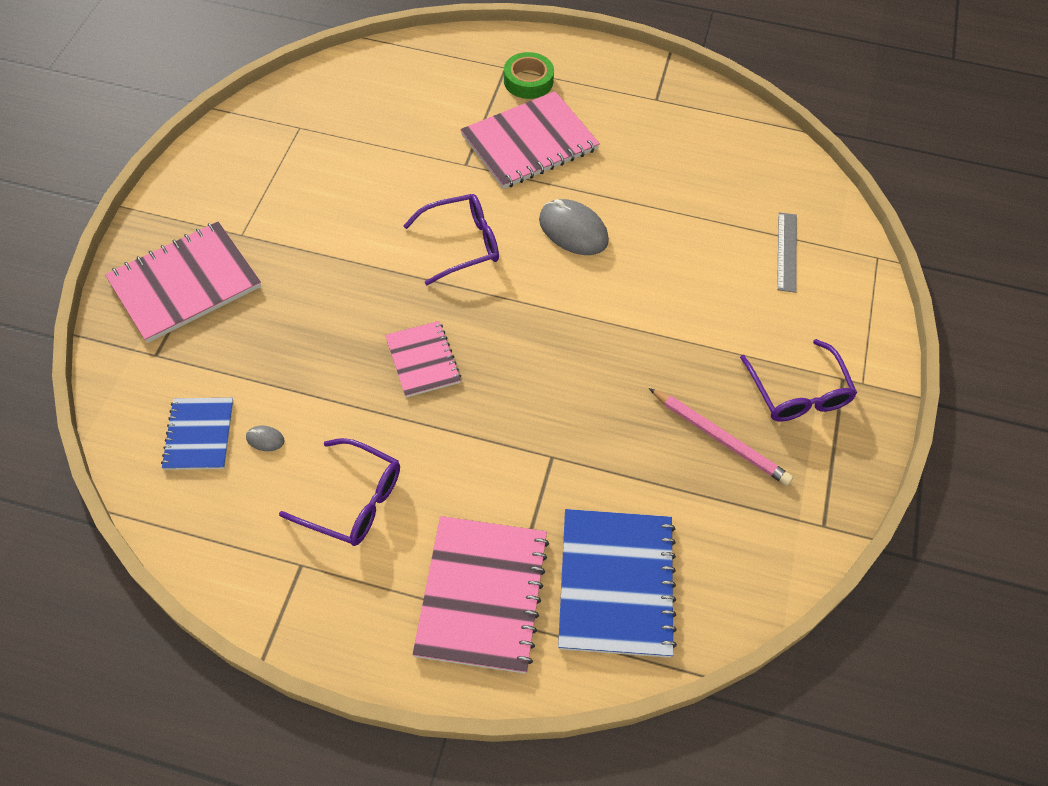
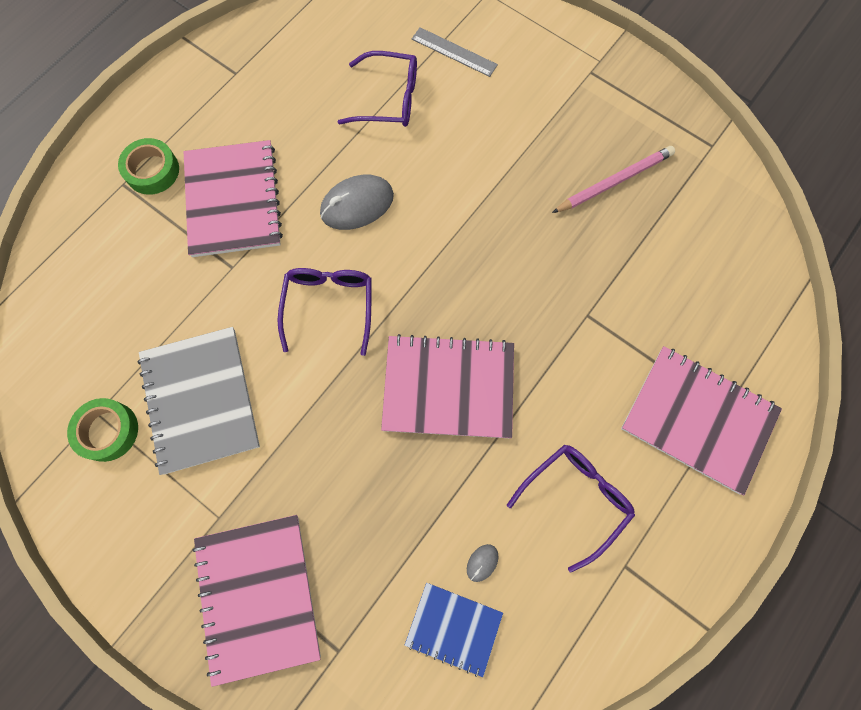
camera: 65 degrees left, 15 degrees up
(287, 139) = (108, 431): none -> green tape
(337, 187) = (200, 400): none -> grey notebook
(423, 360) = (448, 388): pink notebook -> pink notebook, size x1.71
(616, 583) = (717, 312): blue notebook -> none
(798, 394) = (593, 108): purple glasses -> purple glasses (389, 99)

